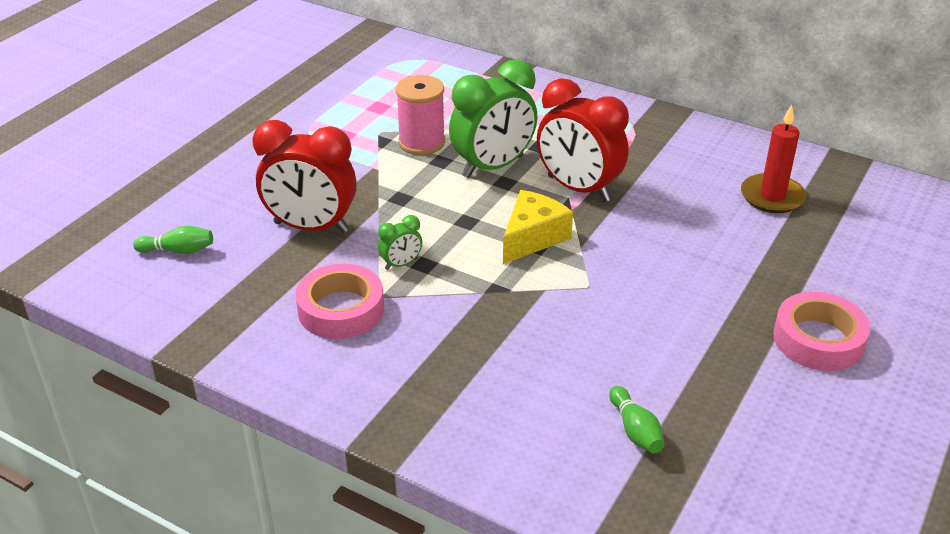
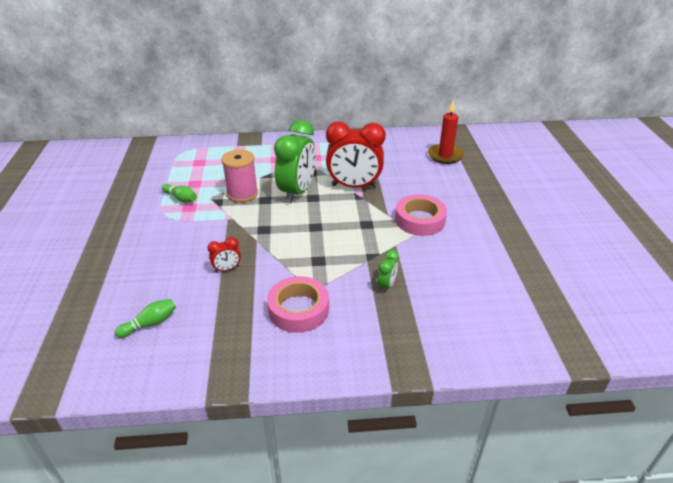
camera: 35 degrees left, 0 degrees up
(311, 227) = (227, 269): red clock -> red clock, size x0.44
(401, 264) = (305, 266): green clock -> green clock (386, 285)
(532, 237) = (359, 221): yellow cheese -> none
(635, 430) = (518, 296): green bowling pin -> green bowling pin (181, 198)
(818, 339) = (538, 213): pink tape -> pink tape (420, 220)

